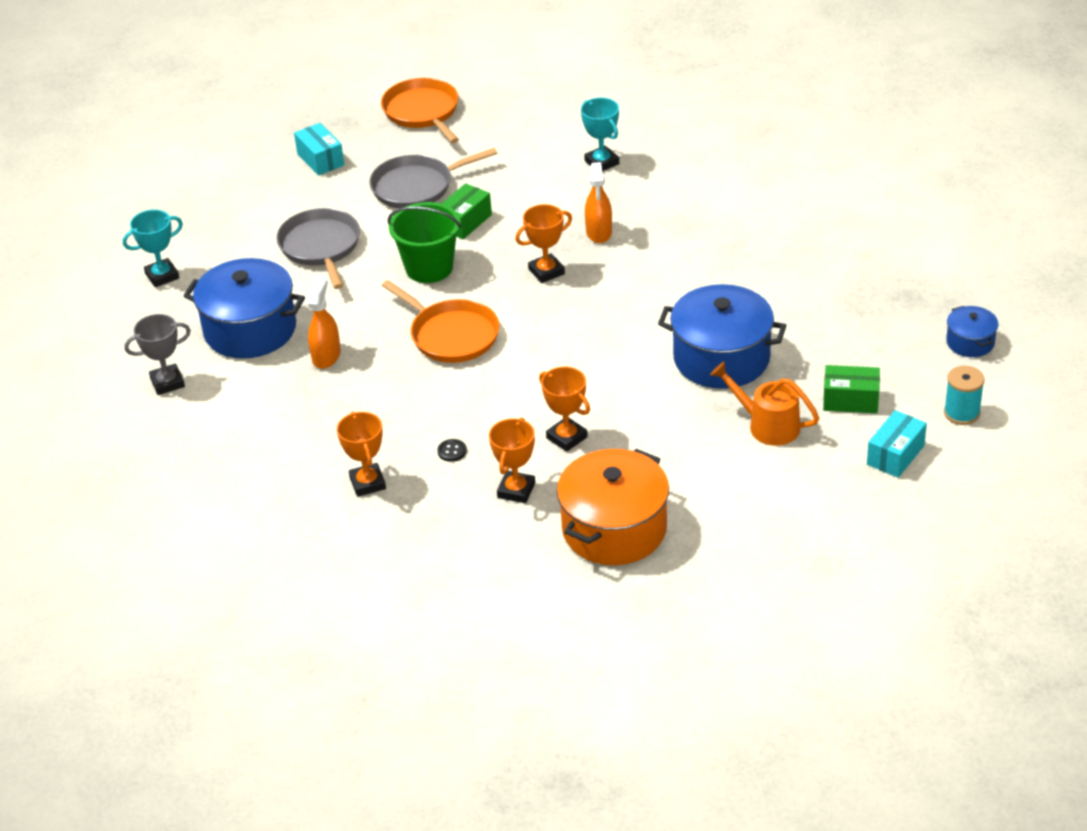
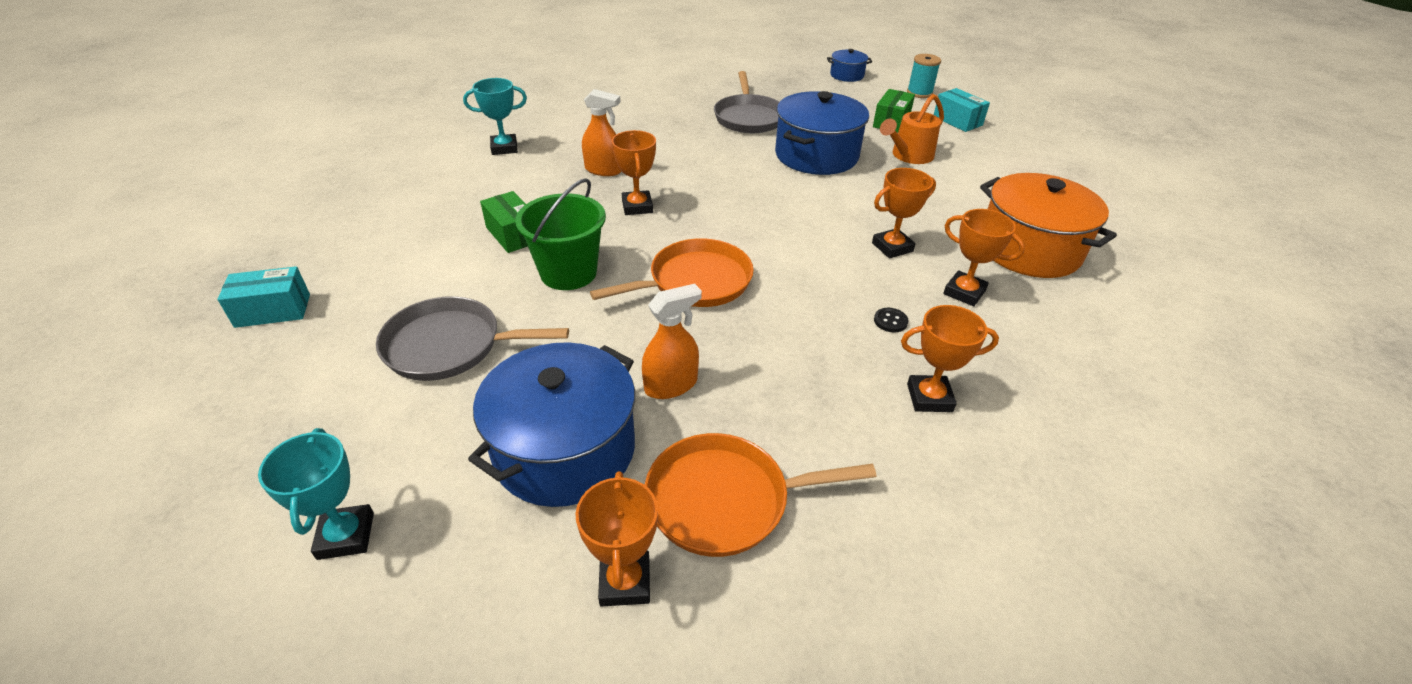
camera: 75 degrees left, 0 degrees up
(167, 383) = (625, 582): grey trophy -> orange trophy
(326, 356) = (671, 385): orange spray bottle -> orange spray bottle turned 120 degrees clockwise
(416, 187) = (416, 252): grey pan -> grey pan (749, 117)
(422, 112) = (289, 221): orange pan -> orange pan (724, 500)

